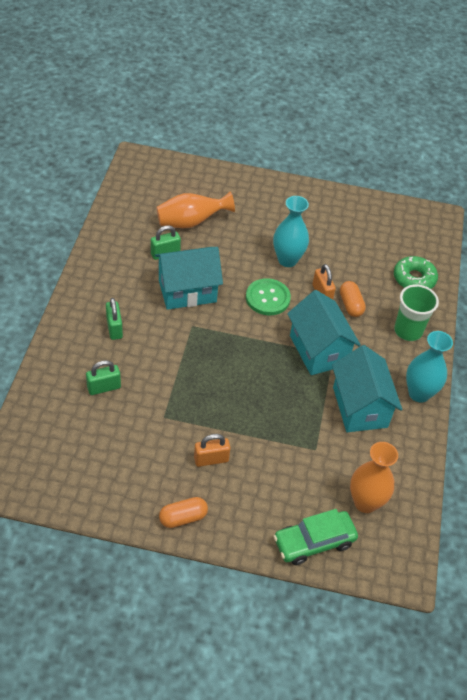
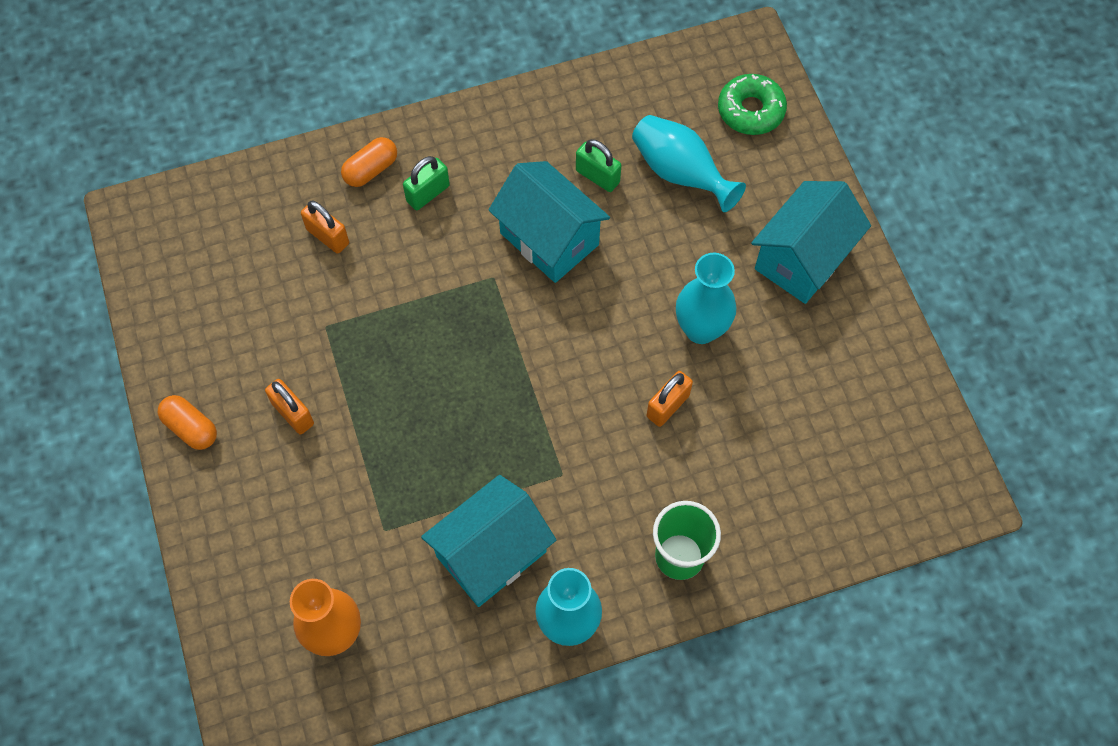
camera: 65 degrees right, 15 degrees up
(104, 387) = (328, 236): green padlock -> orange padlock
(191, 222) = (680, 173): orange vase -> turquoise vase
(267, 298) = (608, 341): green button -> none
(314, 542) = (239, 597): green car -> none
(318, 350) = (557, 452): turquoise house -> turquoise house (802, 259)
(350, 305) = (674, 454): orange capsule -> orange capsule (371, 170)
(414, 279) = (794, 519): green donut -> green donut (750, 110)

